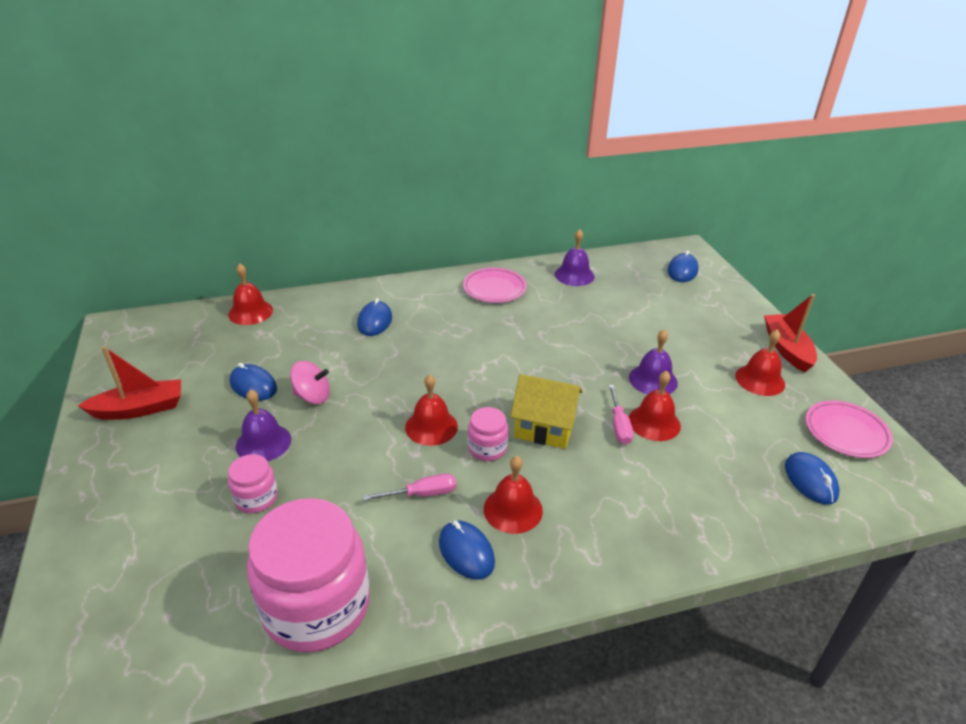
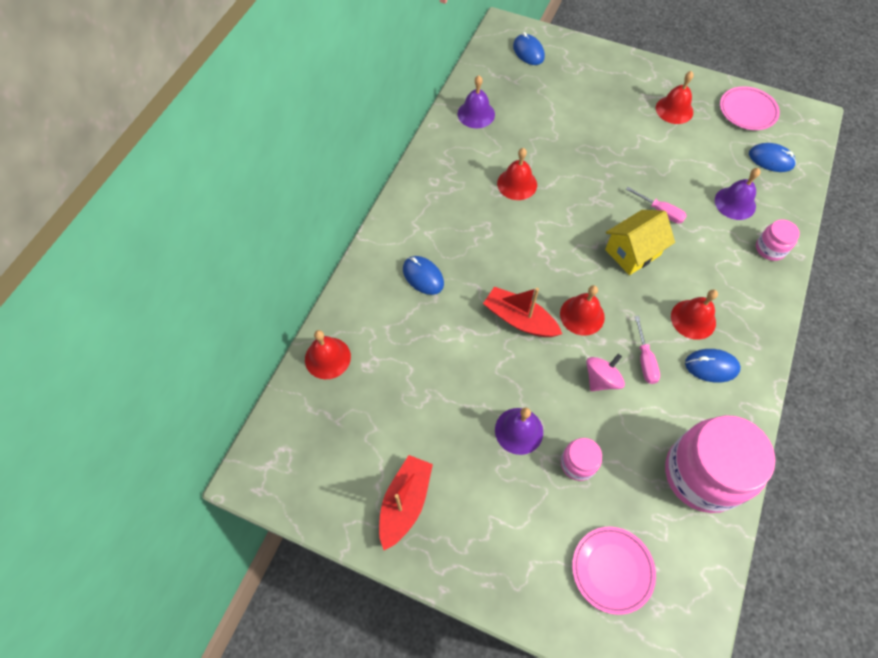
camera: 50 degrees left, 25 degrees up
(253, 386) = (440, 405): blue mouse -> none
(312, 396) = (488, 371): pink spinning top -> pink spinning top (601, 379)
(422, 494) = (645, 360): pink screwdriver -> pink screwdriver turned 150 degrees clockwise
(487, 448) = (628, 297): pink jar -> pink jar (770, 249)
(494, 289) = (448, 173): pink plate -> pink plate (612, 570)
(653, 380) = (631, 161): purple bell -> purple bell (735, 203)
(654, 422) = (671, 192): red bell -> red bell (517, 184)
(787, 349) = (657, 72): red boat -> red boat (520, 319)

